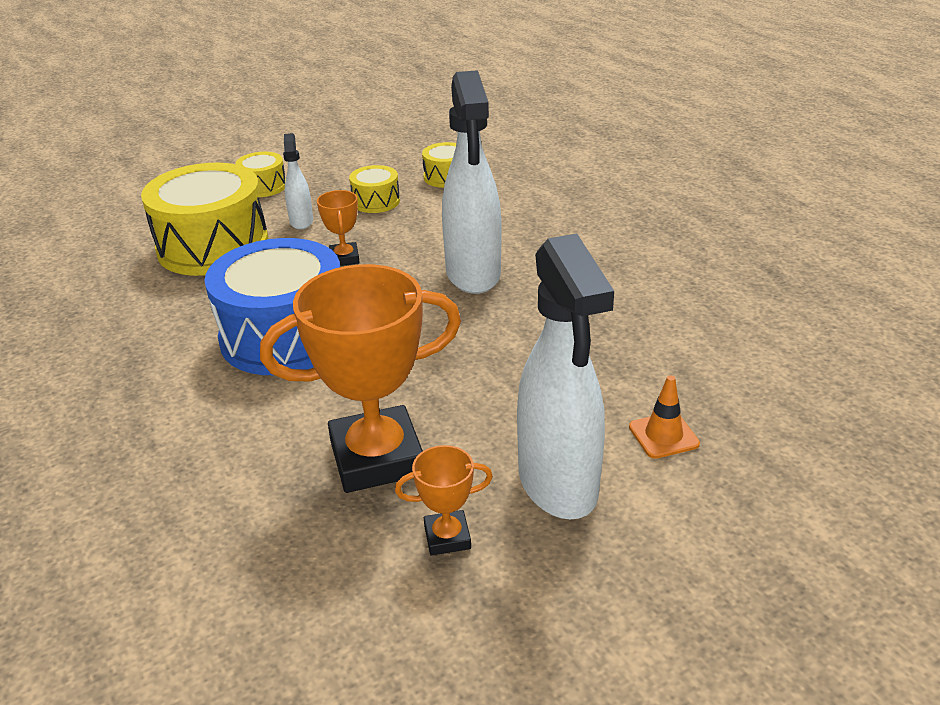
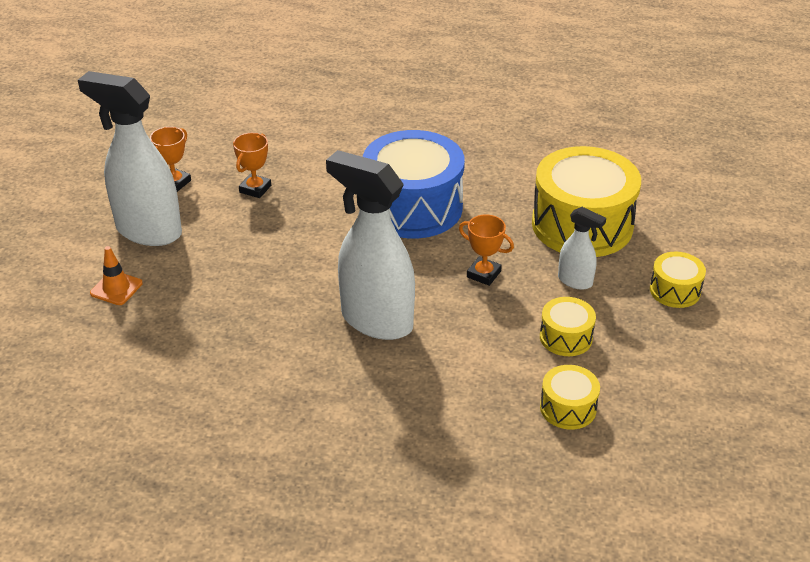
camera: 130 degrees right, 5 degrees up
(377, 458) = (255, 189): orange trophy -> orange trophy, size x0.46

